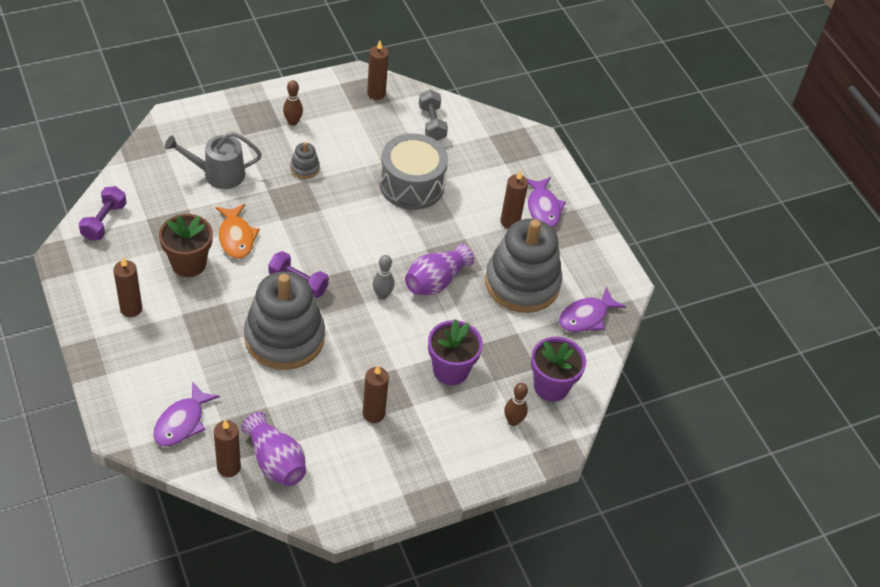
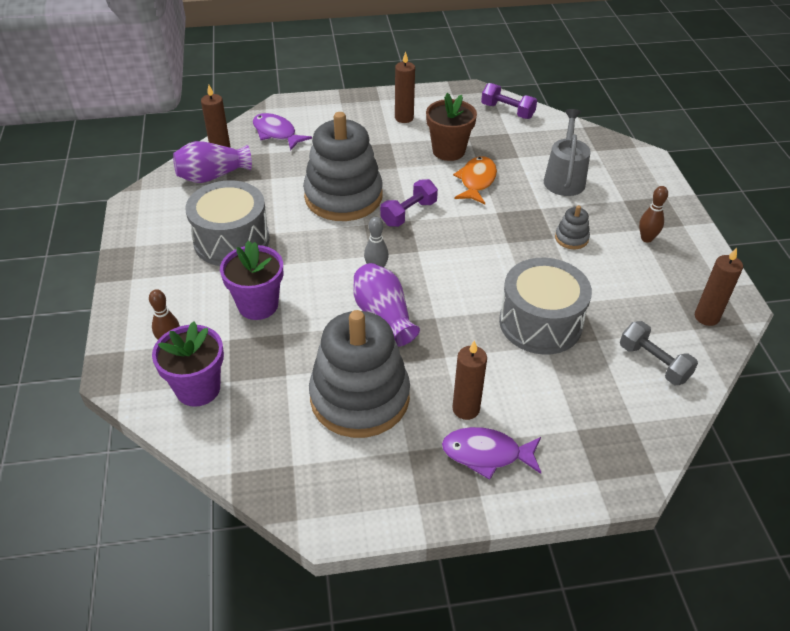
camera: 110 degrees right, 5 degrees down
(236, 237) = (476, 181): orange fish -> orange fish turned 105 degrees clockwise
(373, 414) = (231, 240): brown candle -> grey drum
(432, 123) = (653, 363): grey dumbbell -> grey dumbbell turned 45 degrees clockwise
(586, 317) = (285, 454): purple fish -> none

